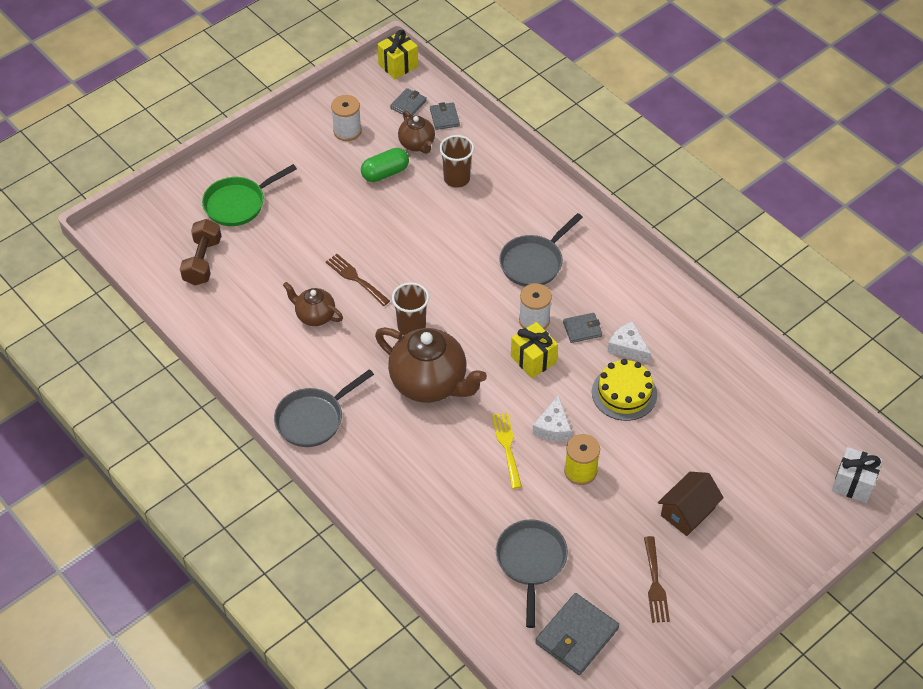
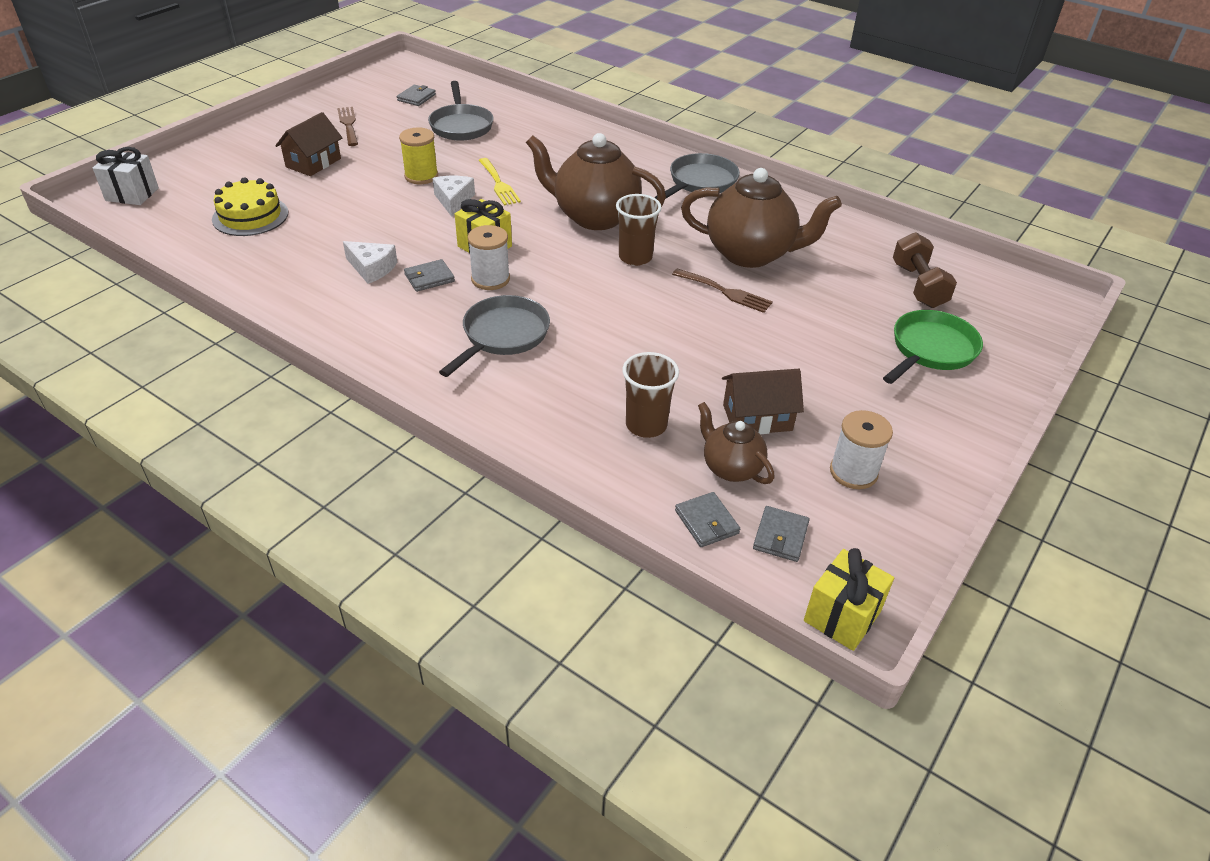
camera: 165 degrees right, 10 degrees down
(315, 316) = (751, 254): brown teapot -> brown teapot, size x1.87
(385, 173) = (757, 417): green capsule -> brown house
(576, 636) = (416, 97): grey wallet -> grey wallet, size x0.56
(624, 393) = (376, 232): yellow cake -> yellow cake (250, 216)

